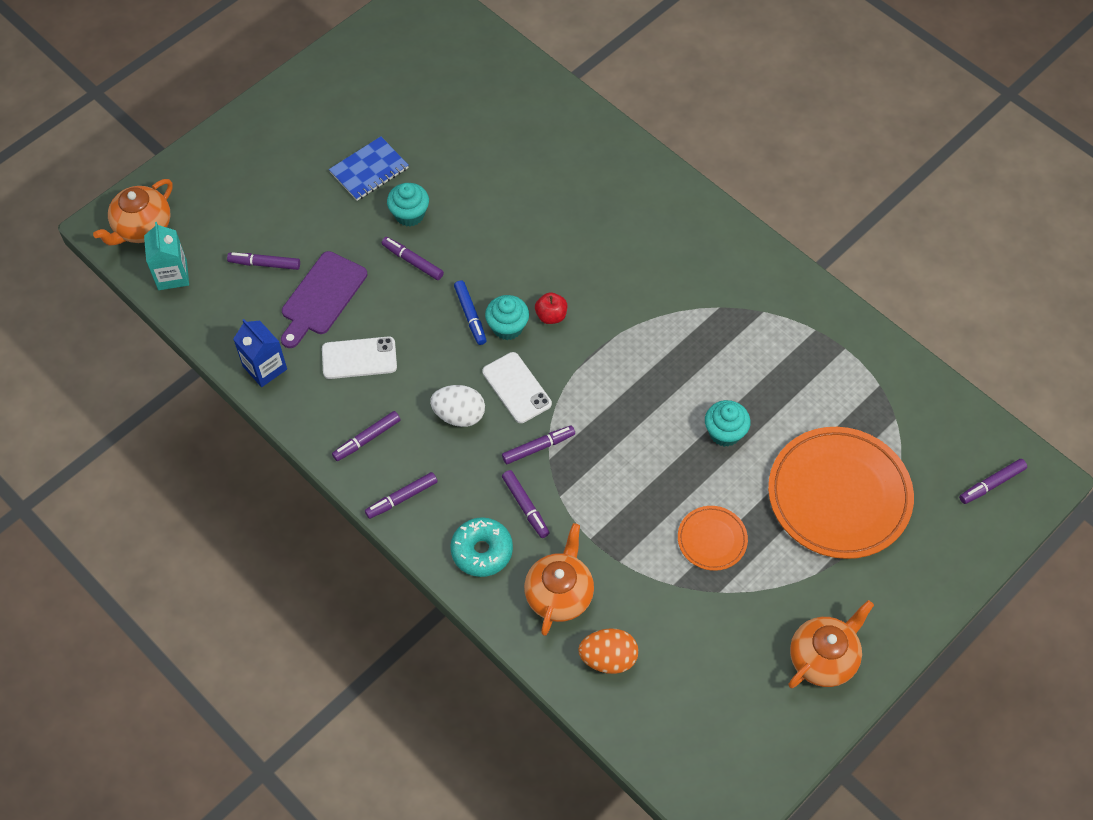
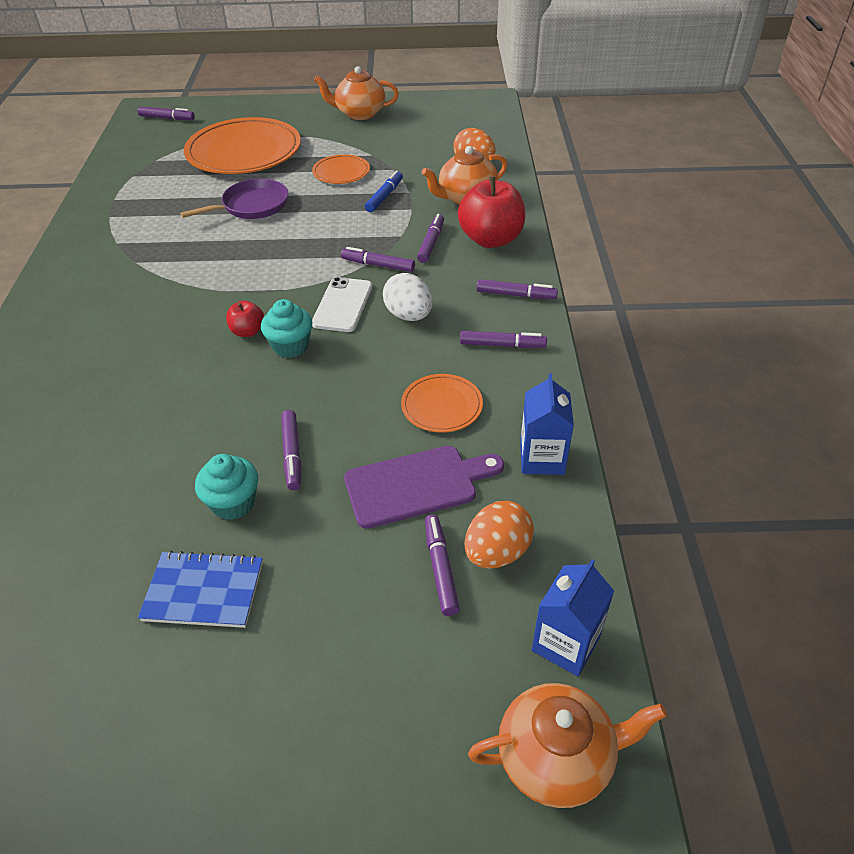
camera: 135 degrees left, 15 degrees down
(172, 275) = (566, 643): turquoise carton -> blue carton
(243, 293) = (497, 552): none -> orange egg
(264, 264) = (440, 568): purple marker -> purple marker turned 150 degrees counterclockwise
(359, 358) = (442, 406): white phone -> orange plate
(470, 315) = (306, 374): blue marker -> blue marker (384, 196)
(482, 551) = (491, 239): turquoise donut -> red apple
(725, 432) = (252, 206): turquoise cupcake -> purple pan

